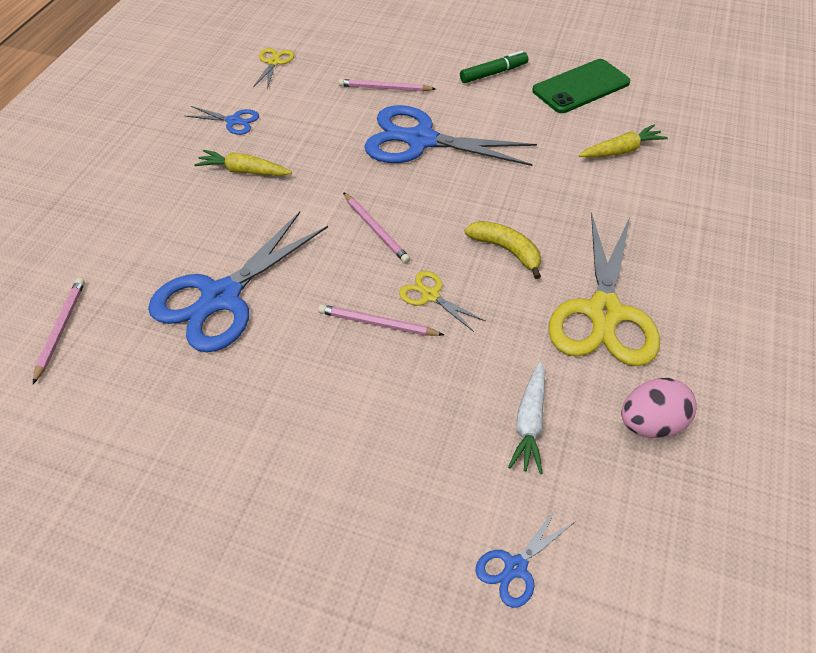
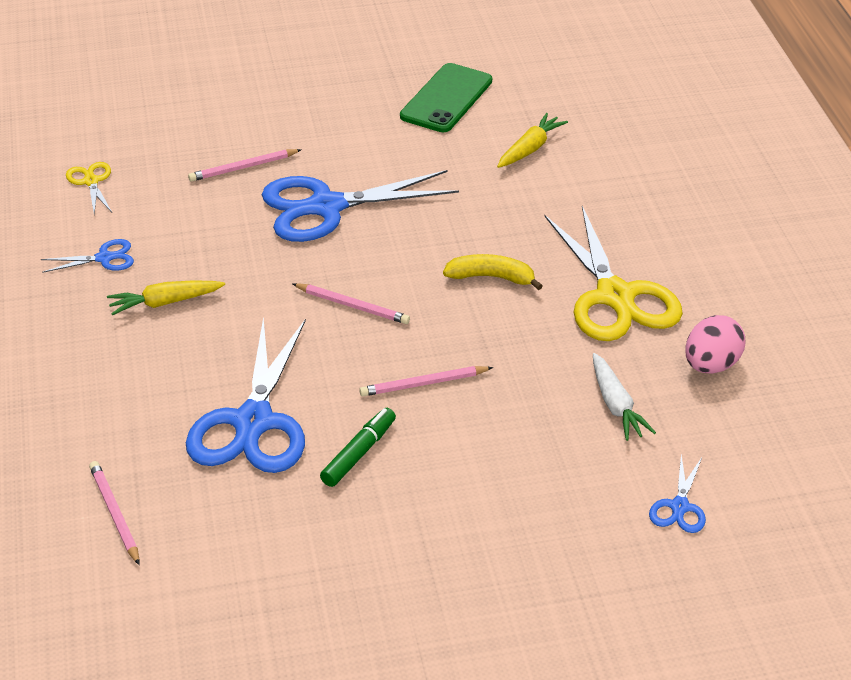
camera: 30 degrees left, 10 degrees down
(430, 296) = (452, 342): yellow scissors -> none
(493, 73) = (346, 114): green marker -> green marker (358, 453)

